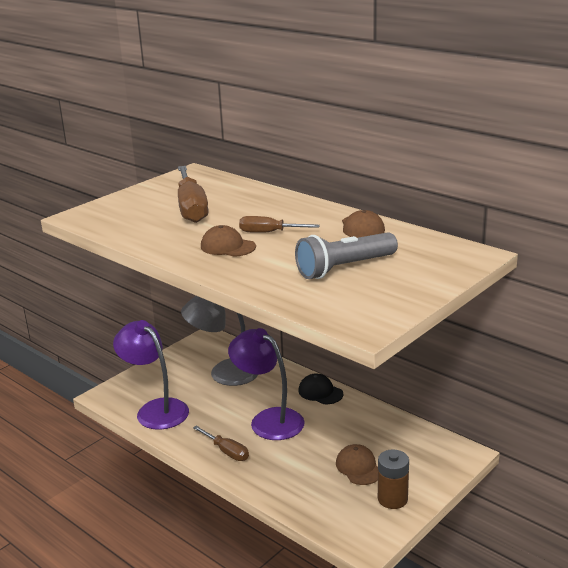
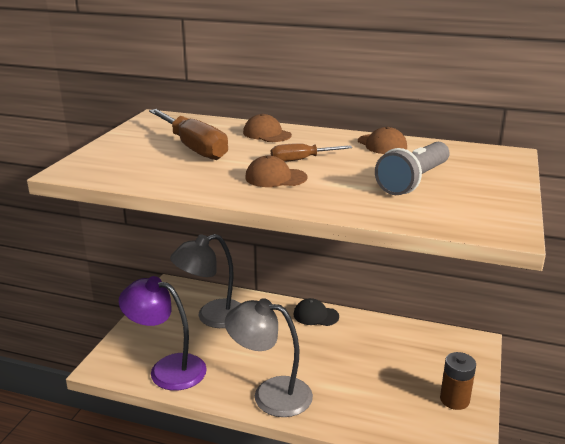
camera: 25 degrees left, 0 degrees up
(226, 451) = (270, 394): brown screwdriver -> grey lamp
(269, 419) = (288, 352): purple lamp -> none
(358, 467) = (403, 378): brown cap -> brown cap (267, 134)

